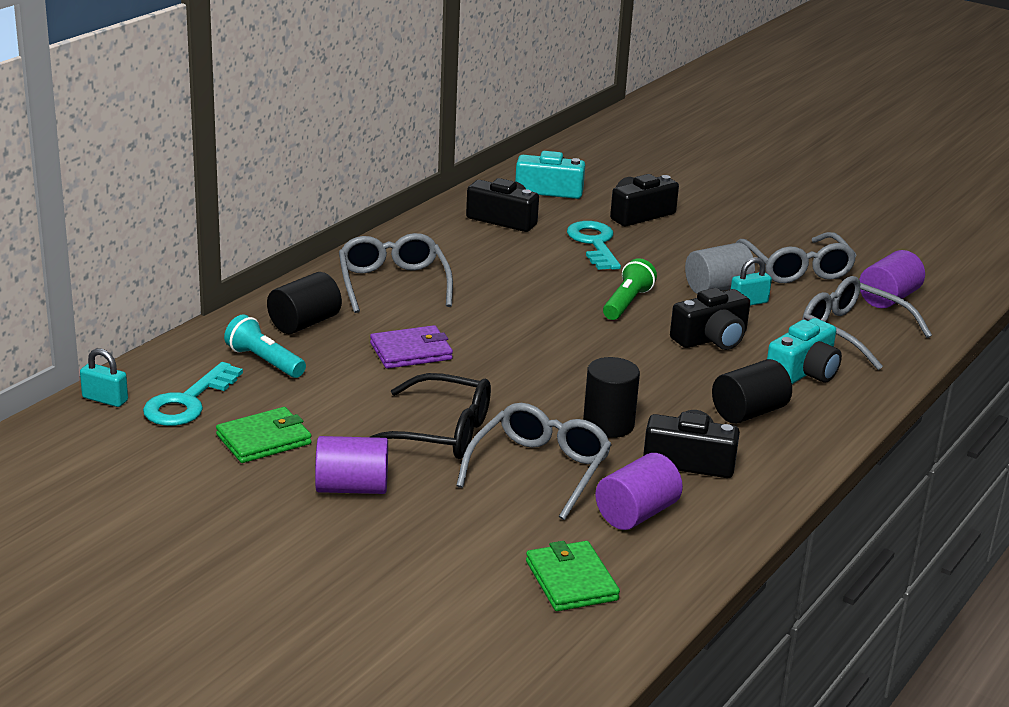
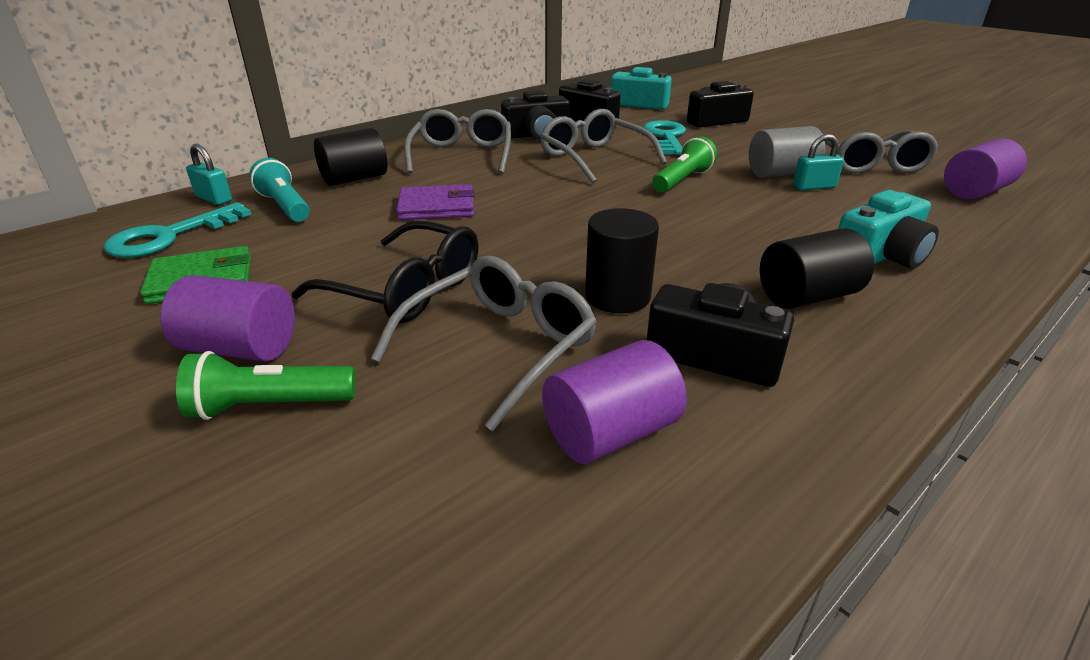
camera: 15 degrees right, 5 degrees up
(105, 399) = (94, 228): turquoise padlock -> turquoise padlock (214, 199)
(408, 521) = (269, 406): none -> green flashlight
(571, 580) = (444, 562): green wallet -> none
(711, 338) = (768, 215): black camera -> black camera (537, 135)
(852, 332) = (938, 220): grey glasses -> grey glasses (594, 158)

